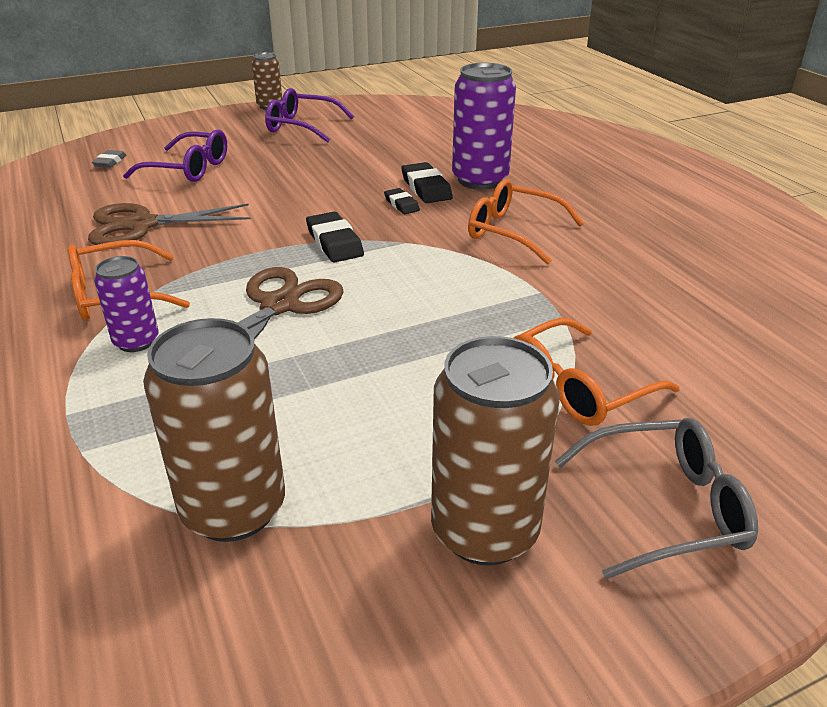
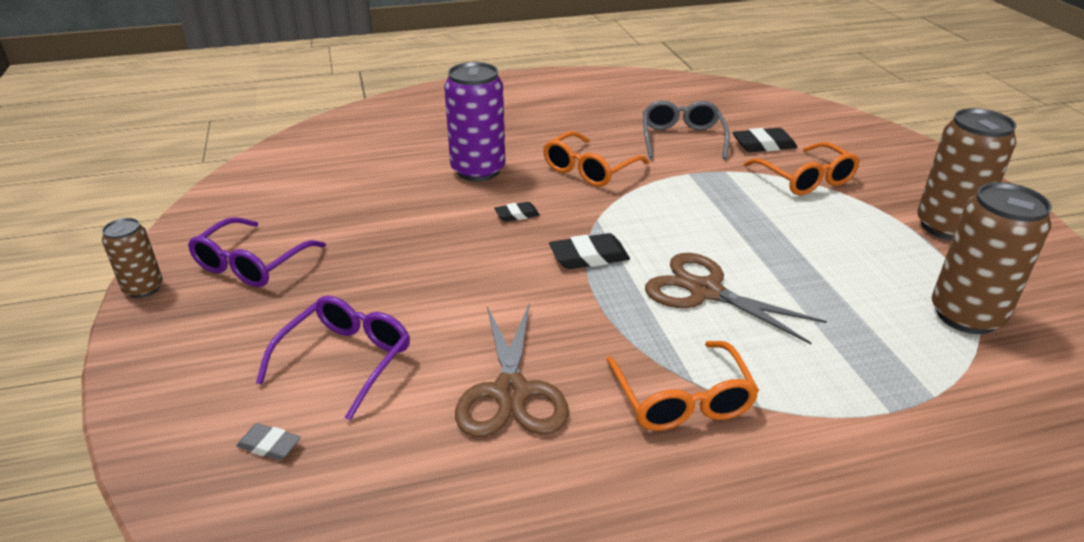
camera: 80 degrees left, 0 degrees up
(136, 341) = (770, 377): purple can -> none
(426, 188) = (484, 199): black eraser -> black eraser (763, 145)
(665, 507) = (907, 174): grey glasses -> grey glasses (682, 138)

